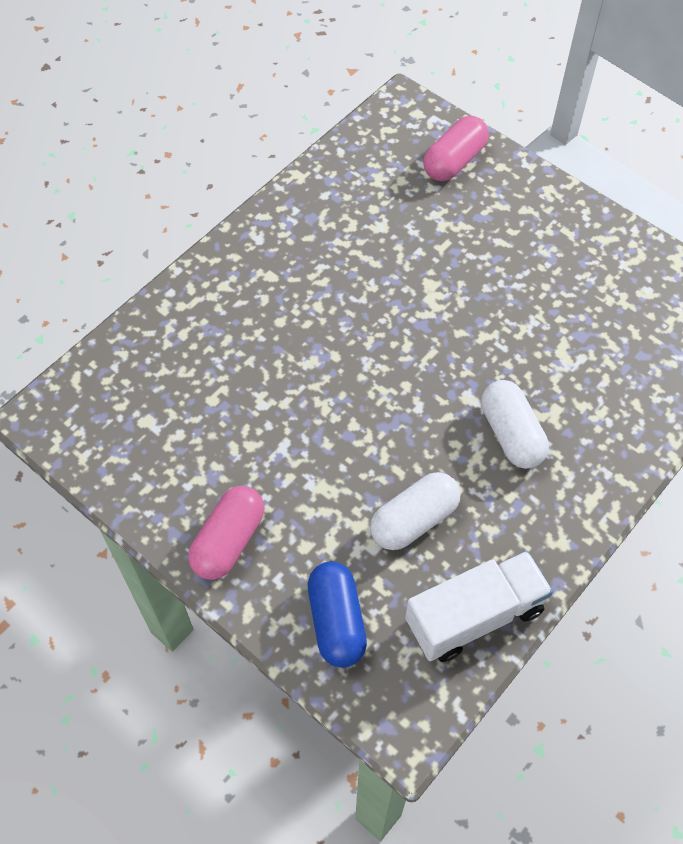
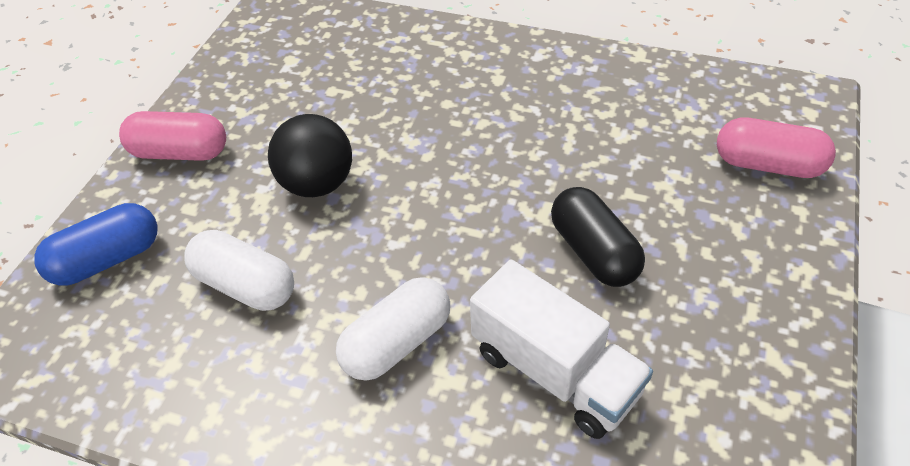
camera: 70 degrees right, 10 degrees down
(327, 442) = (317, 184): none -> black ball
(474, 616) = (134, 381): white truck -> white truck (555, 372)
(484, 291) = (593, 252): none -> black capsule

